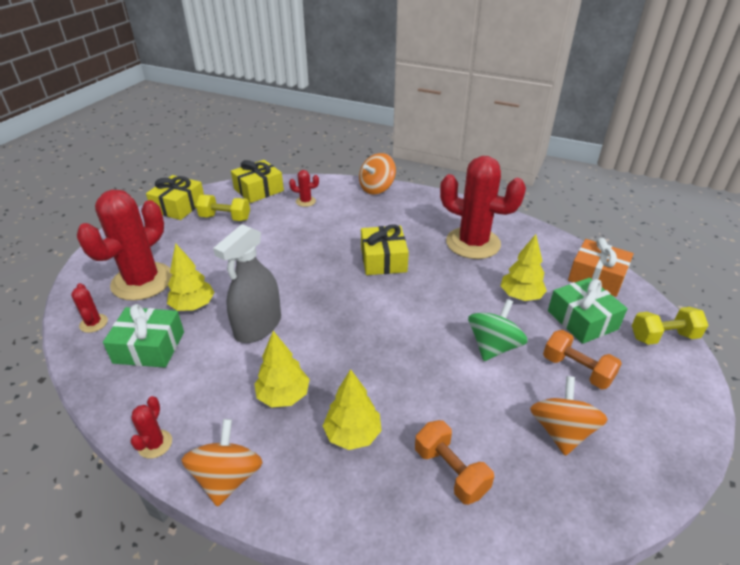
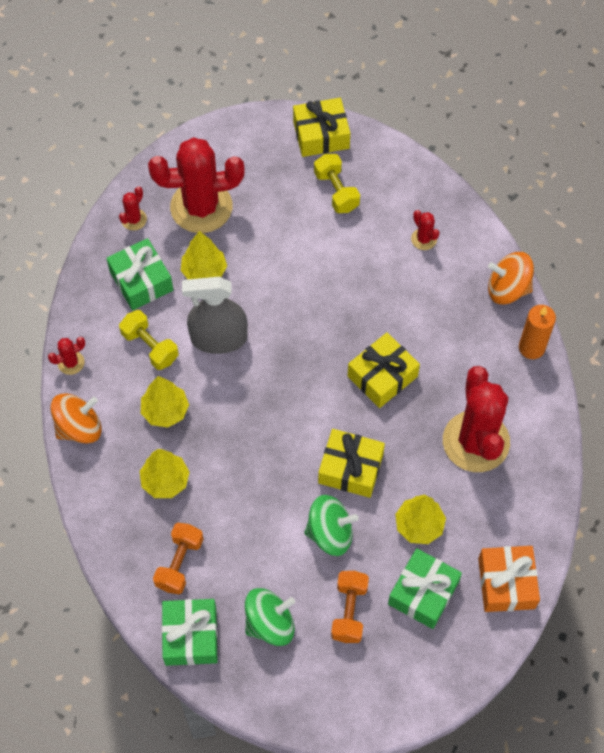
camera: 55 degrees right, 25 degrees up
(259, 190) = (408, 179): yellow gift -> yellow gift (350, 468)
(425, 196) = (531, 347): none -> orange candle
(542, 508) = (190, 636): none -> green gift
(561, 431) = (270, 623): orange spinning top -> green spinning top
(663, 337) = (450, 671): yellow dumbbell -> yellow dumbbell (150, 347)

